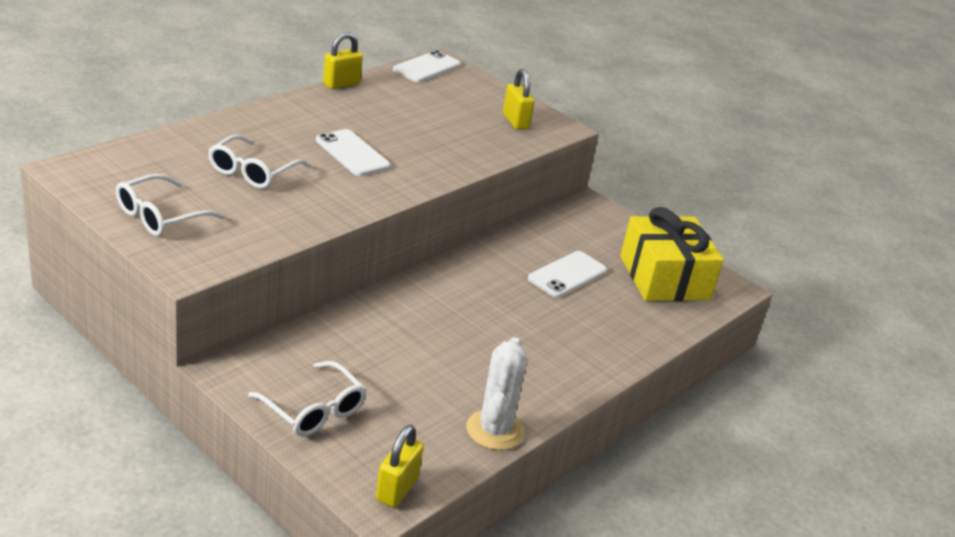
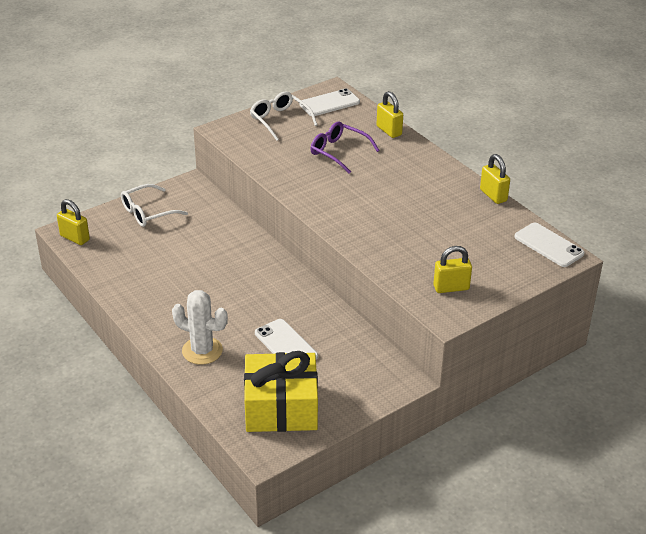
camera: 105 degrees right, 5 degrees up
(196, 133) = (389, 131): none -> yellow padlock
(252, 172) = (338, 152): white glasses -> purple glasses
(352, 153) = (372, 194): white phone -> white phone (329, 103)
(494, 430) = (112, 281): white cactus -> white cactus (202, 351)

